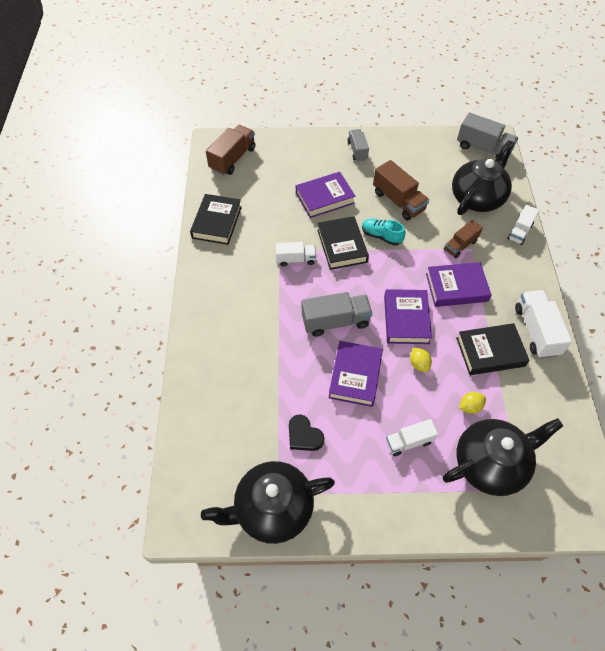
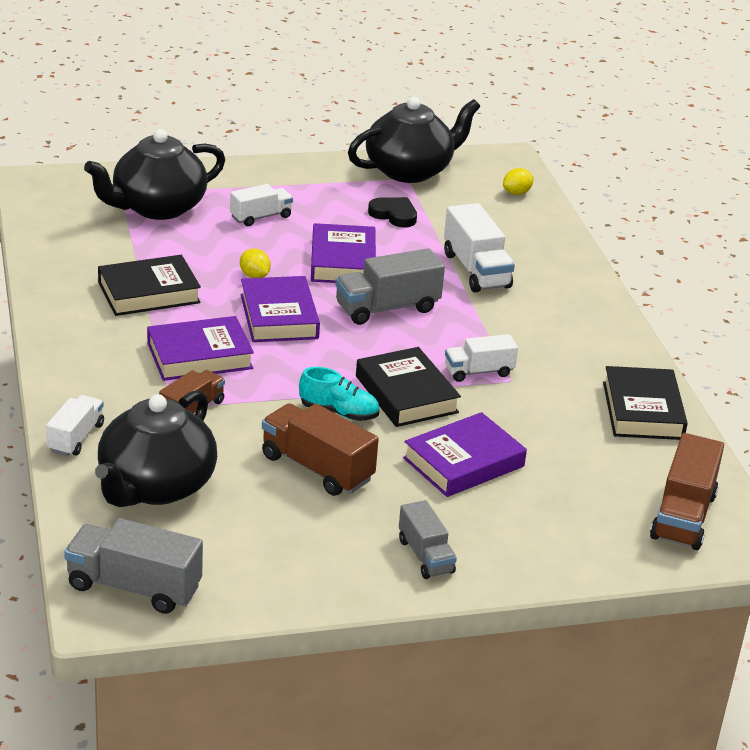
camera: 165 degrees right, 25 degrees down
(470, 406) = (181, 245): yellow lemon -> yellow lemon (516, 193)
(536, 331) = (73, 317): white truck -> white truck (476, 270)

